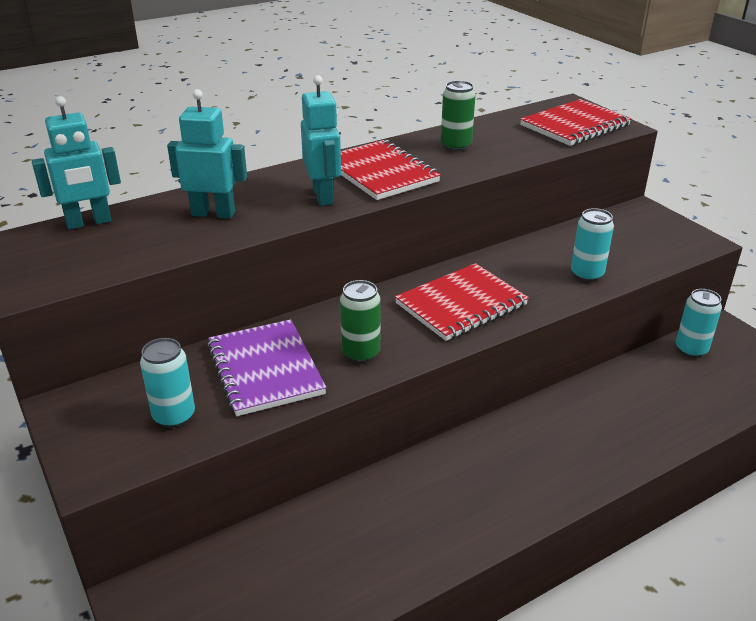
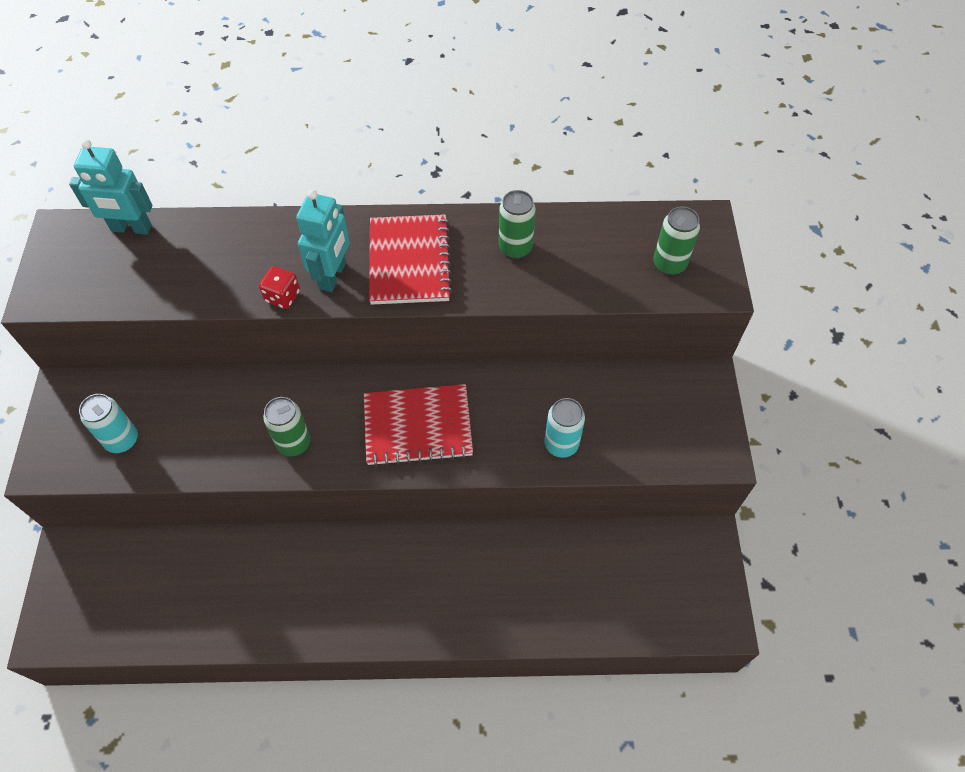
camera: 30 degrees right, 25 degrees up
(213, 213) = (229, 260): turquoise robot -> none
(265, 369) = (214, 423): purple notebook -> none
(290, 218) = (282, 296): none -> red dice
(574, 125) = (669, 264): red notebook -> green can
(691, 350) = (649, 546): turquoise can -> none

